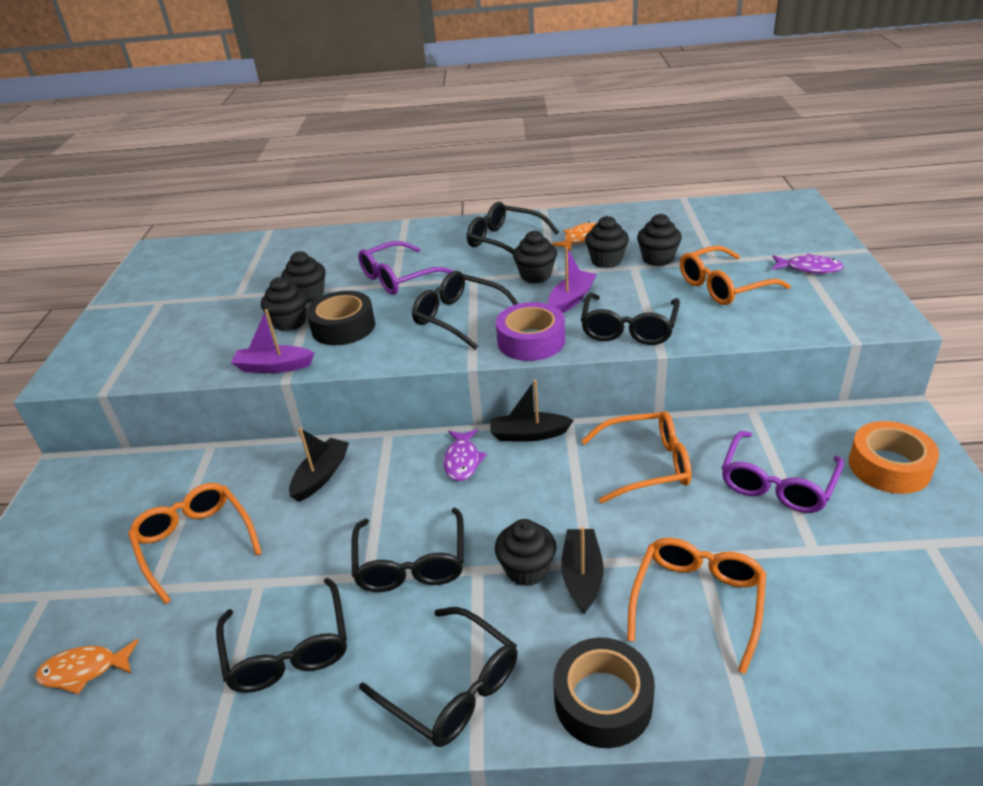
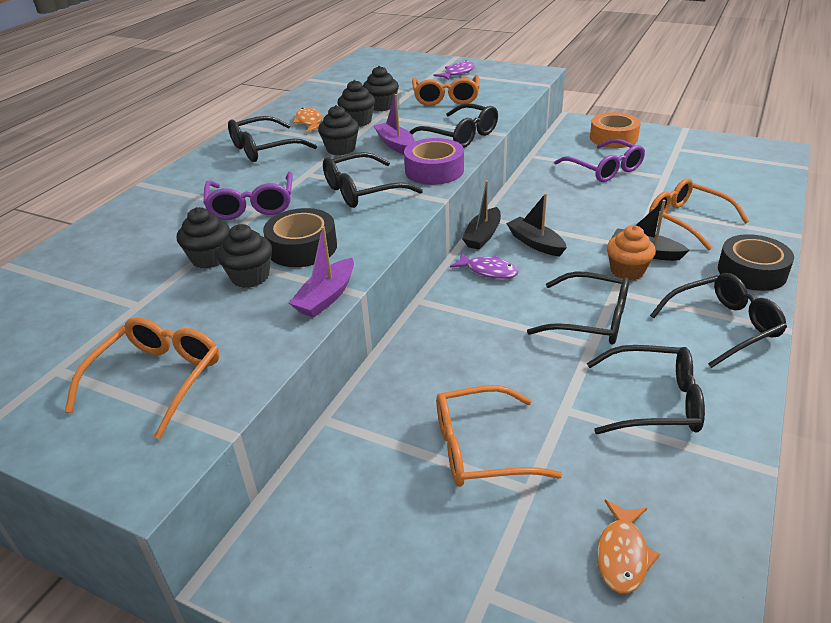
camera: 65 degrees left, 0 degrees up
(321, 476) = (444, 348): black boat -> black boat (535, 243)
(527, 569) = (627, 271): black cupcake -> orange cupcake
(646, 465) = (555, 202): orange glasses -> orange glasses (157, 379)

